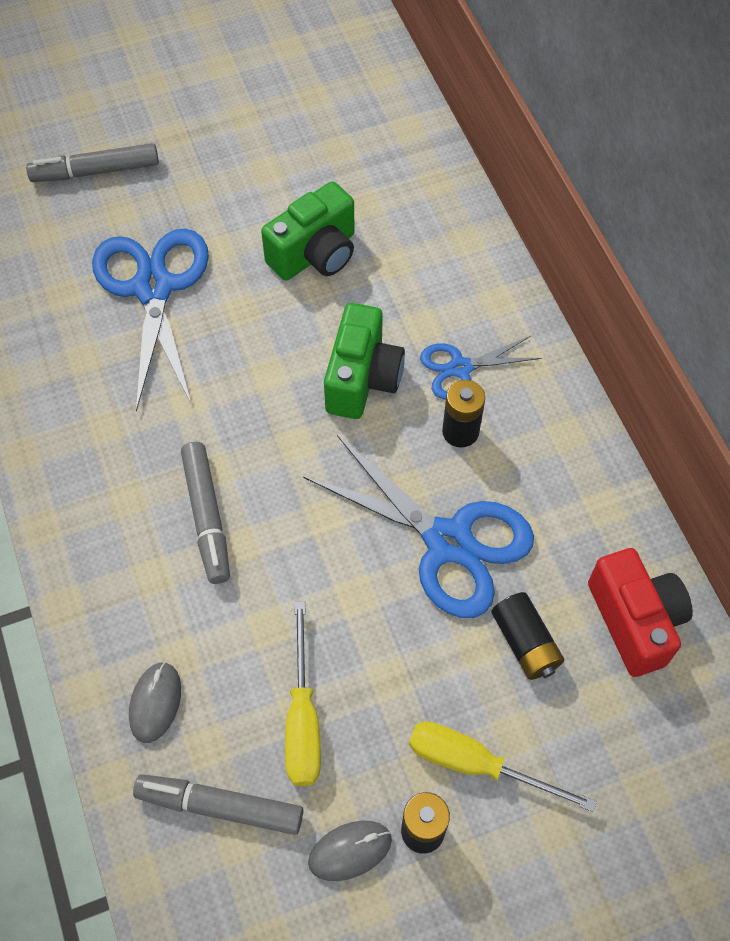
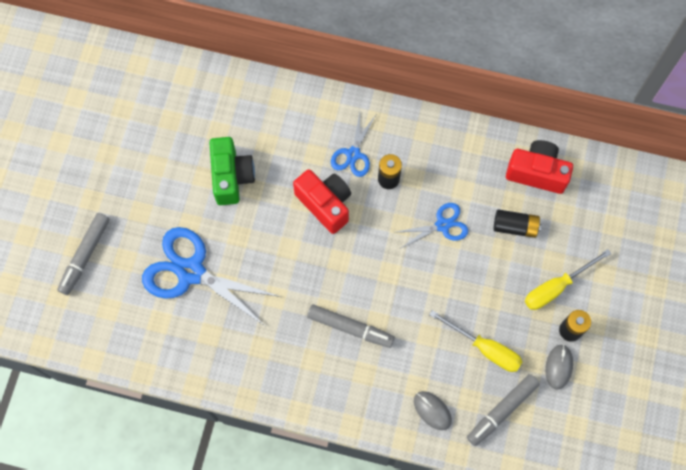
camera: 55 degrees left, 10 degrees up
(362, 378) = (325, 204): green camera -> red camera
(448, 542) = (442, 225): blue scissors -> blue scissors, size x0.54

